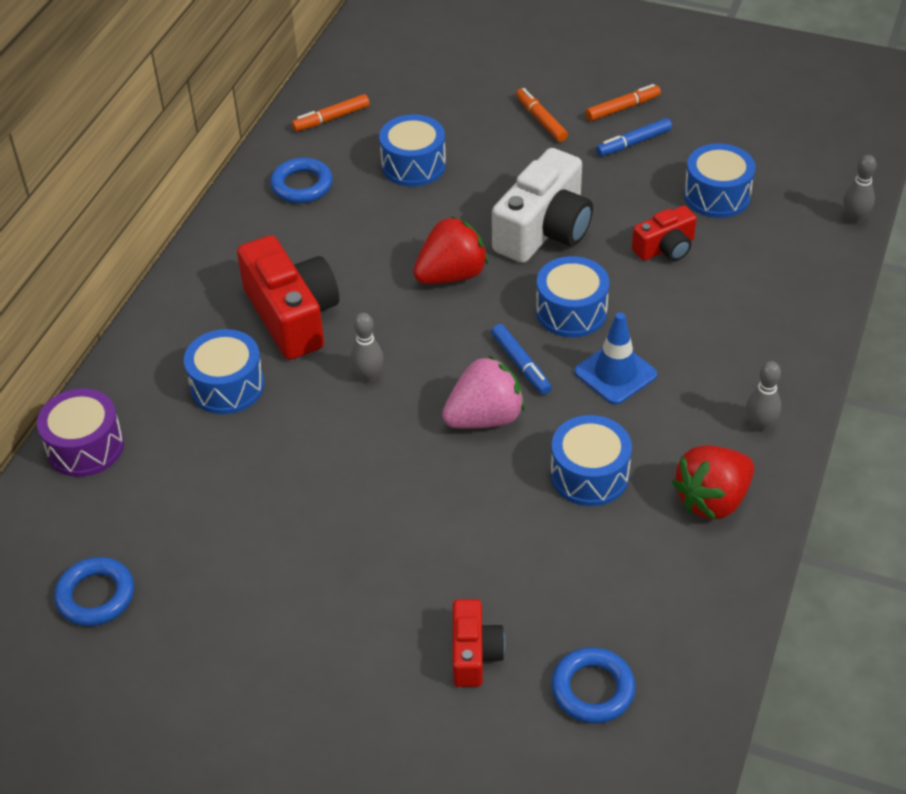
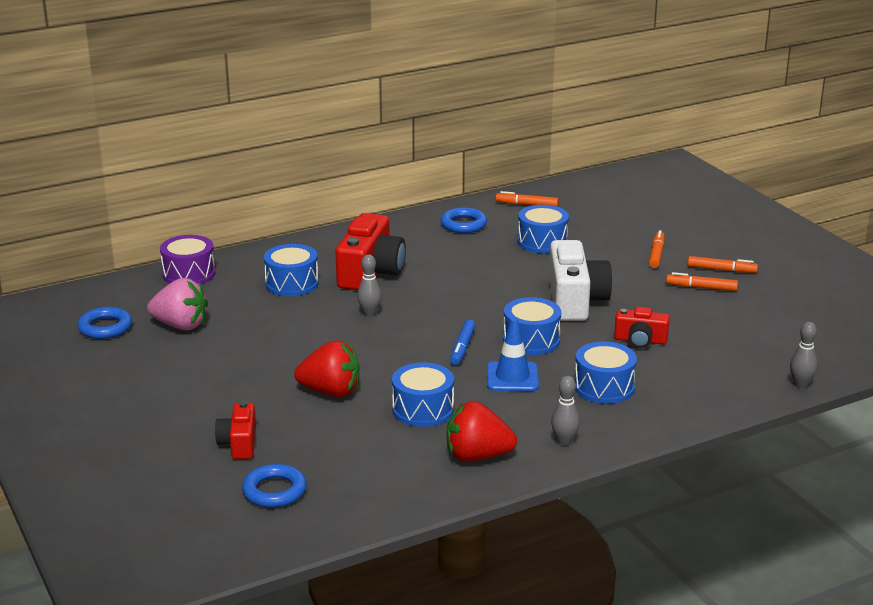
camera: 40 degrees right, 20 degrees down
(451, 275) = (486, 295): red strawberry -> red strawberry (331, 392)
(474, 653) = (239, 443): red camera -> red camera turned 135 degrees clockwise
(485, 418) = (404, 359): pink strawberry -> pink strawberry (181, 325)
(544, 230) = (575, 300): white camera -> white camera turned 75 degrees counterclockwise
(633, 143) = (701, 287): blue marker -> orange marker
(717, 195) = (718, 333): blue drum -> blue drum (604, 387)

